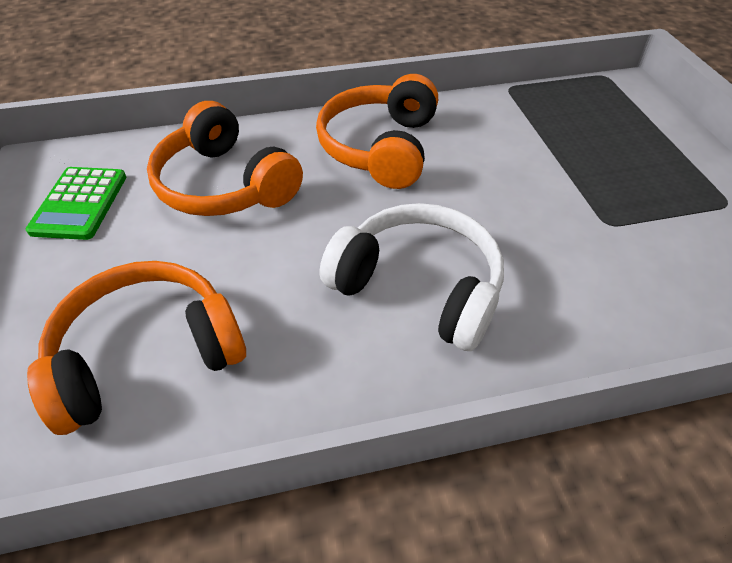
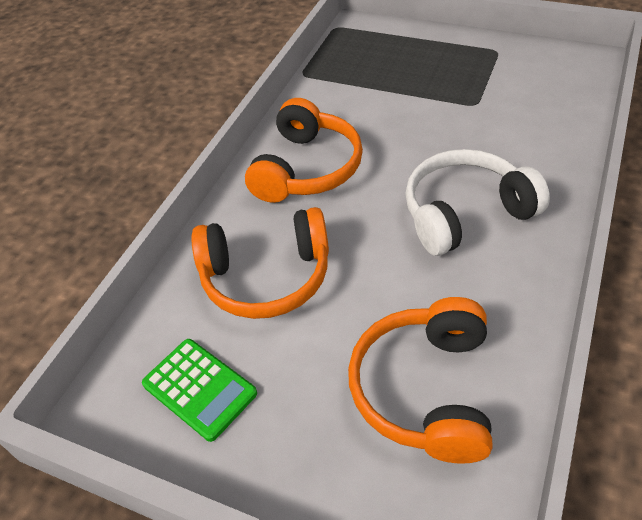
camera: 50 degrees left, 0 degrees up
(380, 147) = (307, 168): orange headphones -> orange headphones turned 120 degrees counterclockwise

